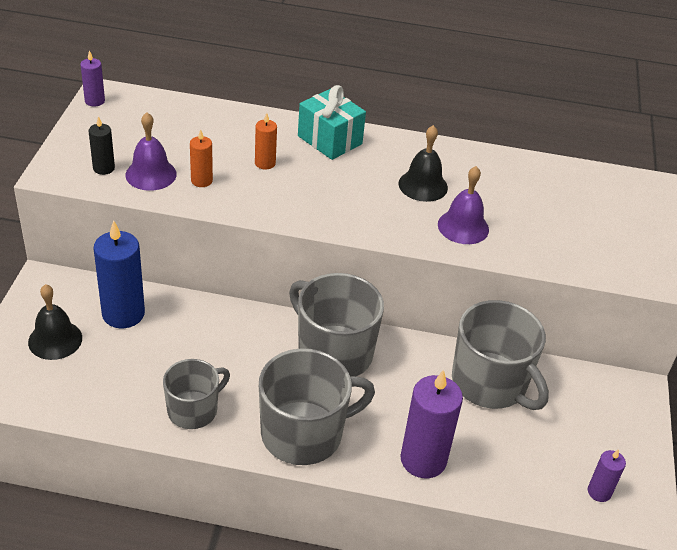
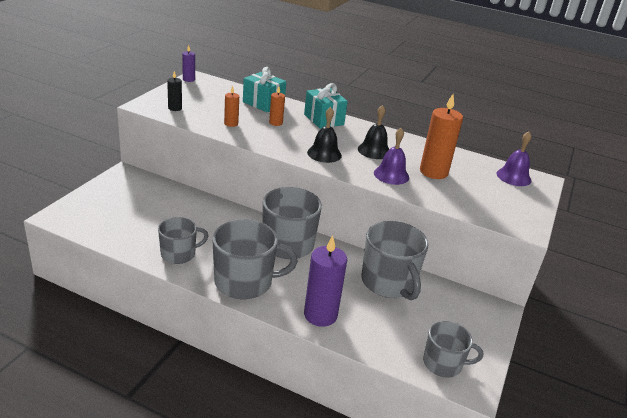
camera: 15 degrees right, 10 degrees down
(55, 340) = (114, 201): black bell -> black bell (324, 154)
(123, 314) = (162, 197): blue candle -> none
(151, 174) = (201, 115): purple bell -> purple bell (513, 177)
(229, 126) = (263, 103): none -> turquoise gift
(516, 207) = (433, 172): none -> orange candle
(599, 492) = (443, 364): purple candle -> grey mug

